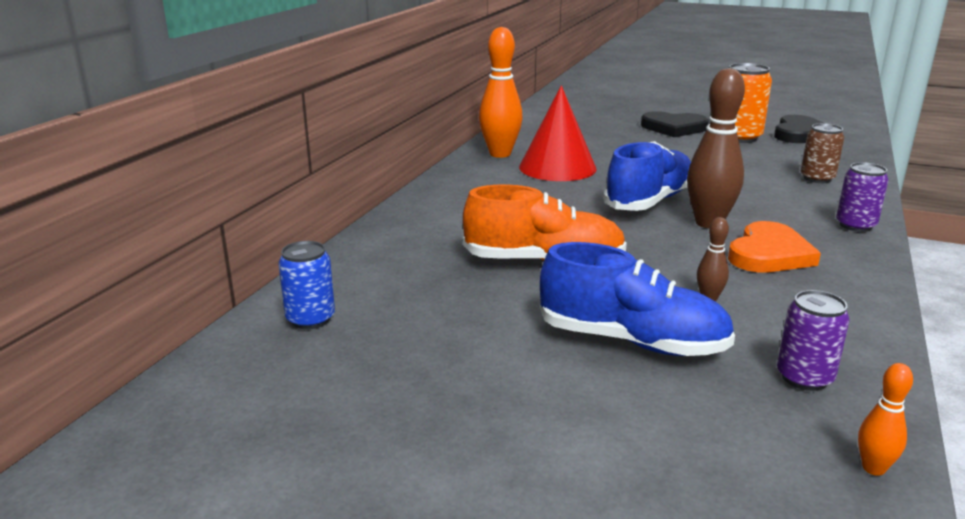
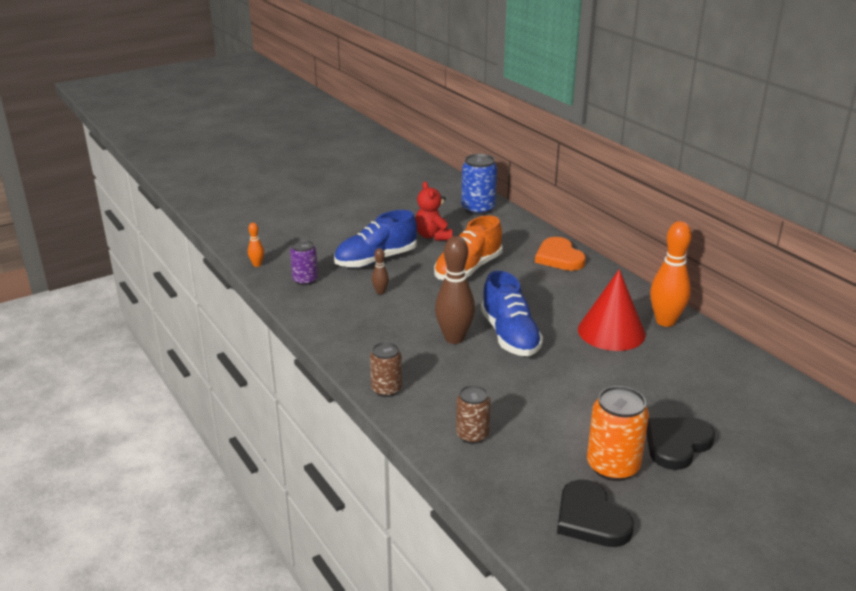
camera: 125 degrees right, 5 degrees up
(310, 319) = (478, 209): blue can -> blue can, size x1.54
(475, 323) = (433, 236): none -> red teddy bear
(769, 254) = (395, 334): orange heart -> orange heart (559, 257)
(855, 225) = (386, 389): purple can -> brown can

